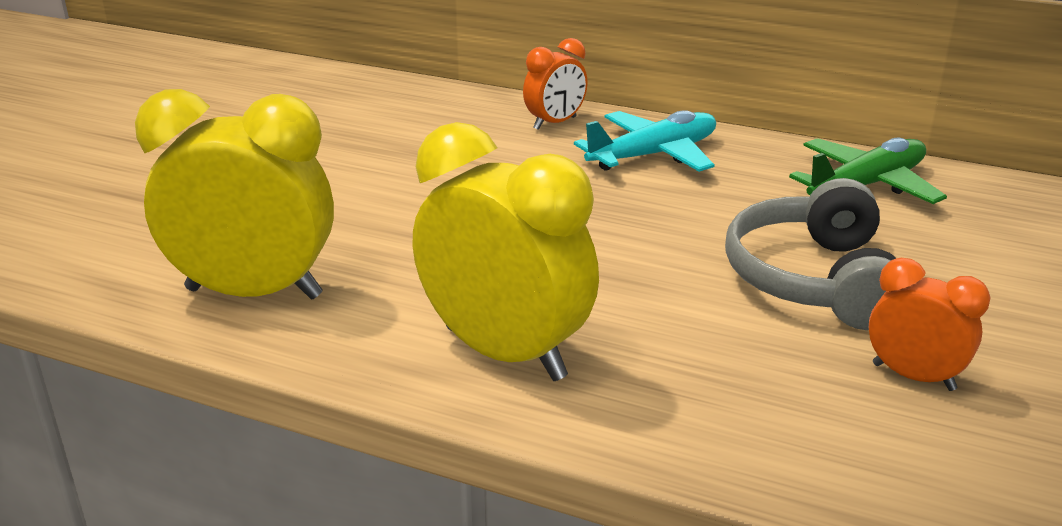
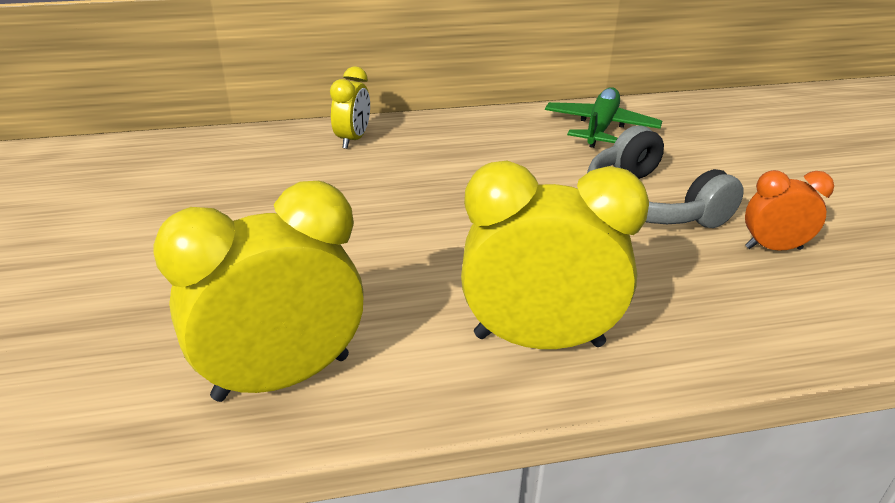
camera: 35 degrees left, 5 degrees up
(555, 123) = (353, 140): orange clock -> yellow clock
(653, 155) = (451, 144): turquoise plane -> none

